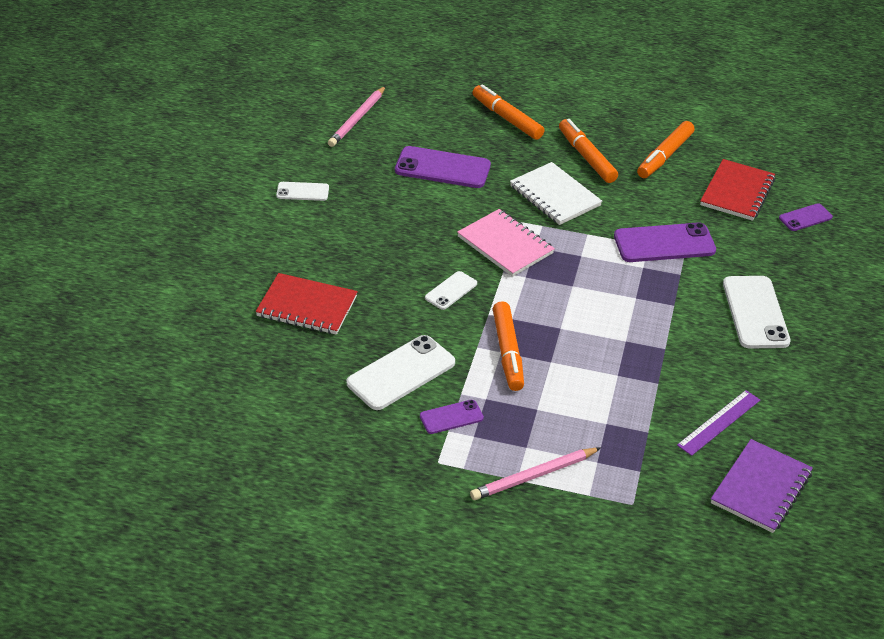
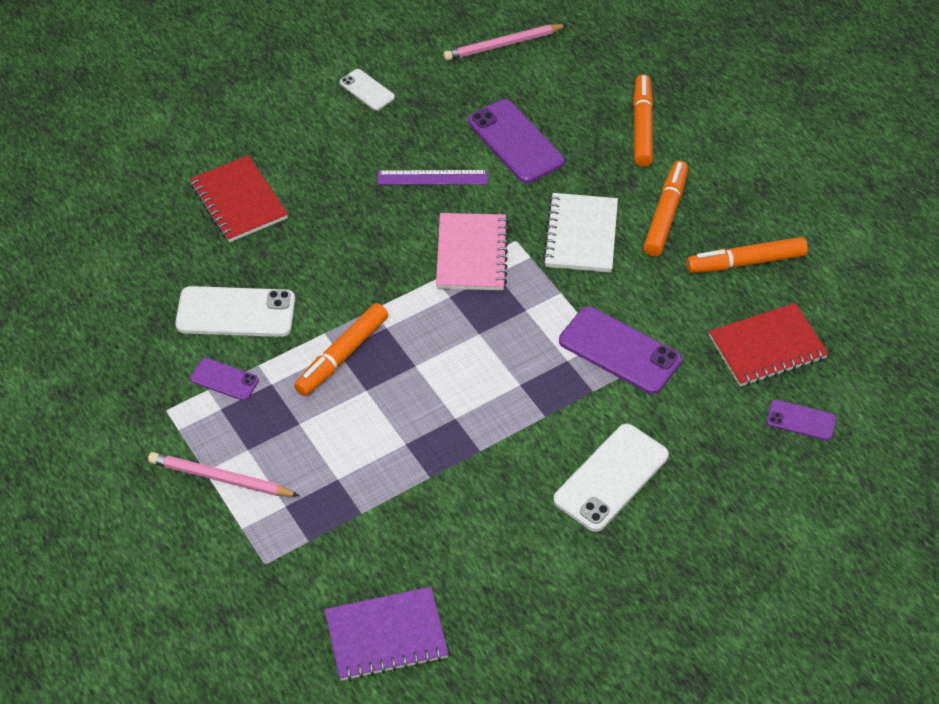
camera: 45 degrees right, 10 degrees up
(451, 291) = (369, 266): white phone -> none
(719, 422) = (432, 552): purple ruler -> purple ruler (432, 177)

